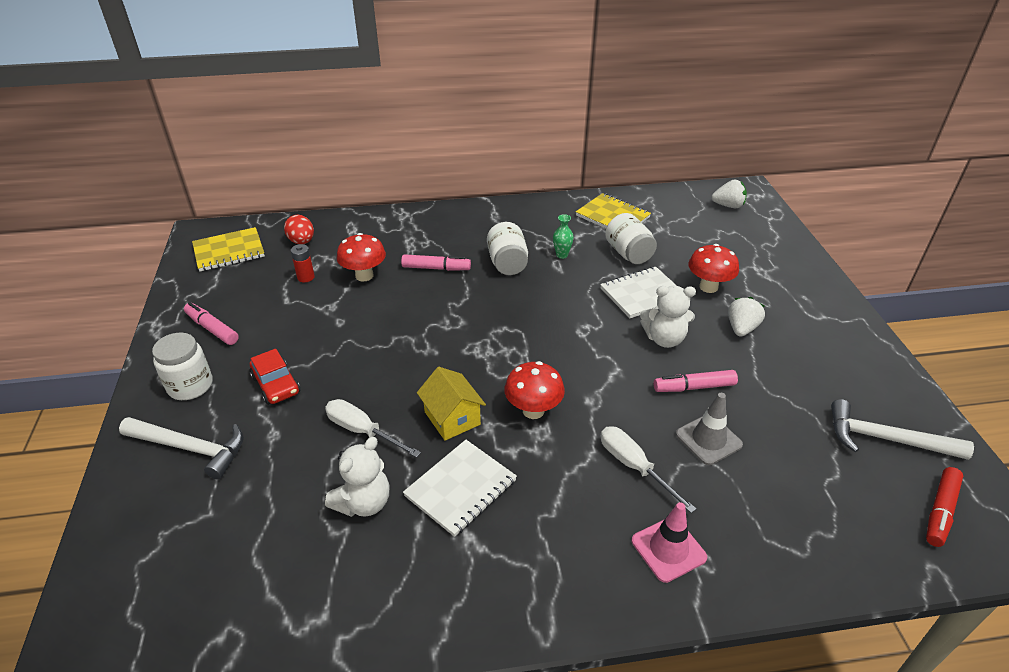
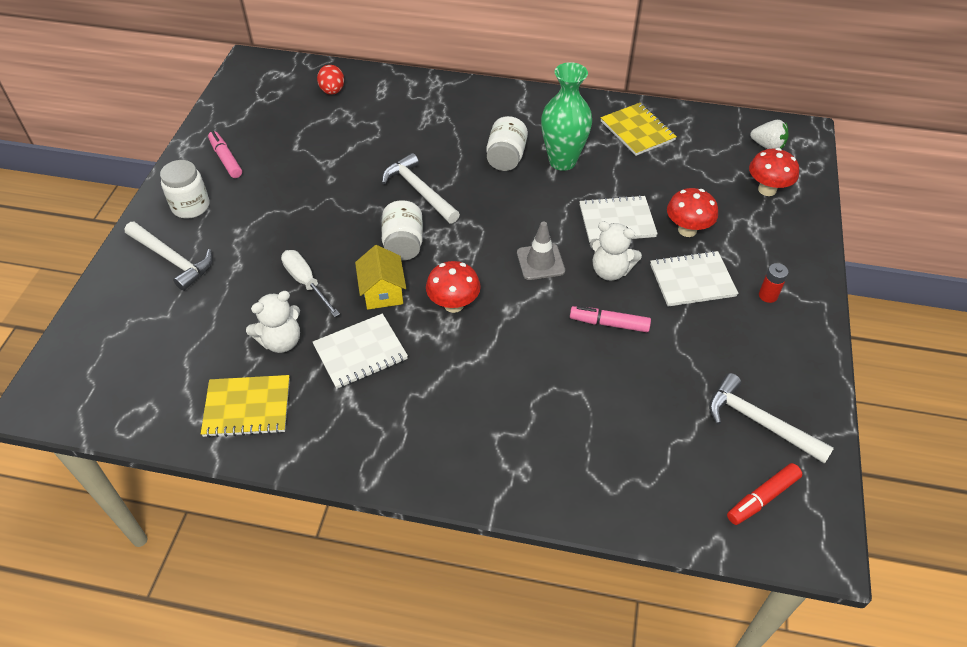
camera: 20 degrees right, 10 degrees up
(229, 251) = (267, 87): yellow notebook -> yellow notebook (247, 408)
(276, 385) = (256, 223): red car -> none
(306, 277) = (321, 128): red battery -> red battery (768, 295)
(364, 276) = (371, 139): red mushroom -> red mushroom (767, 190)
(436, 268) = (438, 147): pink marker -> none
(439, 311) = (419, 191): none -> white hammer
(562, 255) = (562, 161): green vase -> green vase, size x2.38
(628, 253) = (629, 175): white jar -> white jar (403, 244)
(634, 466) = (512, 377): white screwdriver -> none
(668, 549) = (500, 452): pink traffic cone -> none
(708, 439) = (592, 374): grey traffic cone -> grey traffic cone (540, 262)
(741, 328) = (692, 280): white strawberry -> white notebook

